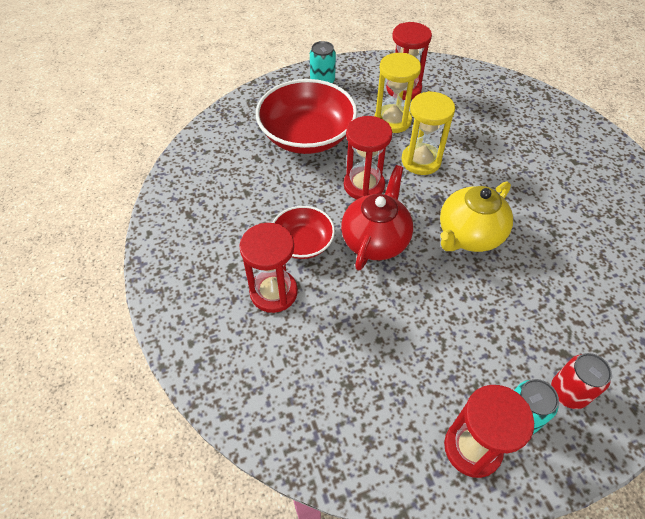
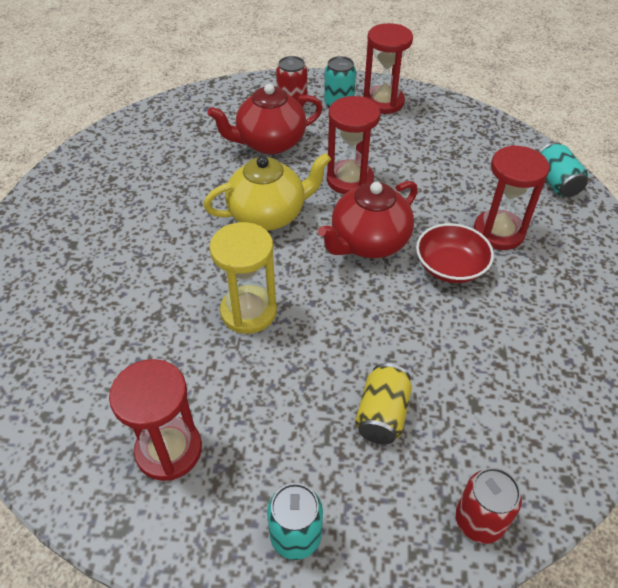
camera: 155 degrees left, 5 degrees down
(229, 383) = (556, 182): none -> turquoise can
(240, 111) = (479, 520): none -> red can
(307, 136) = (382, 415): red bowl -> yellow can
(364, 185) = (343, 306): red hourglass -> red hourglass (350, 180)
(392, 121) = (236, 390): yellow hourglass -> none
(537, 317) = (269, 143): none -> red teapot

